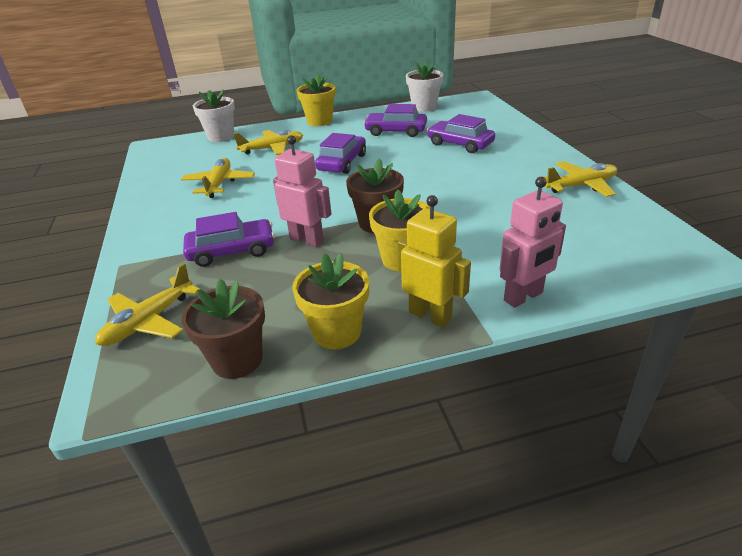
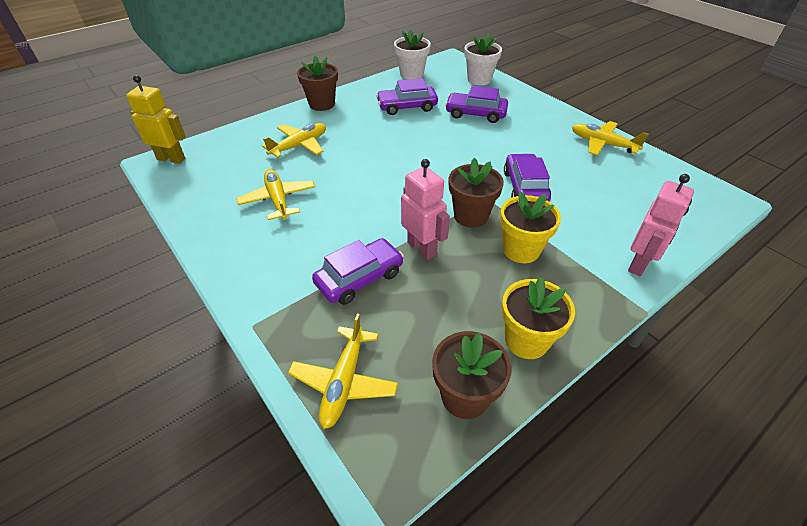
camera: 25 degrees left, 10 degrees up
(221, 137) = (228, 138): white flower pot -> white flower pot (479, 79)
(307, 240) = (422, 248): pink robot -> pink robot turned 45 degrees clockwise
(319, 121) = (322, 104): yellow flower pot -> brown flower pot
(342, 162) = (384, 152): purple car -> purple car (524, 187)
(430, 315) = (586, 301): yellow robot -> yellow robot (171, 159)
(581, 186) = (602, 144): yellow plane -> yellow plane turned 105 degrees counterclockwise

